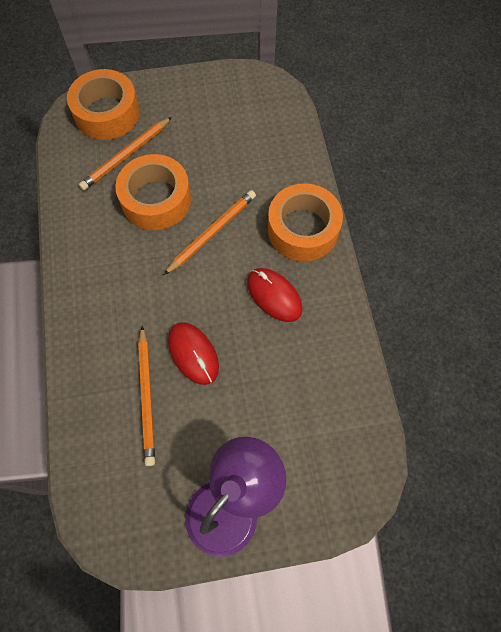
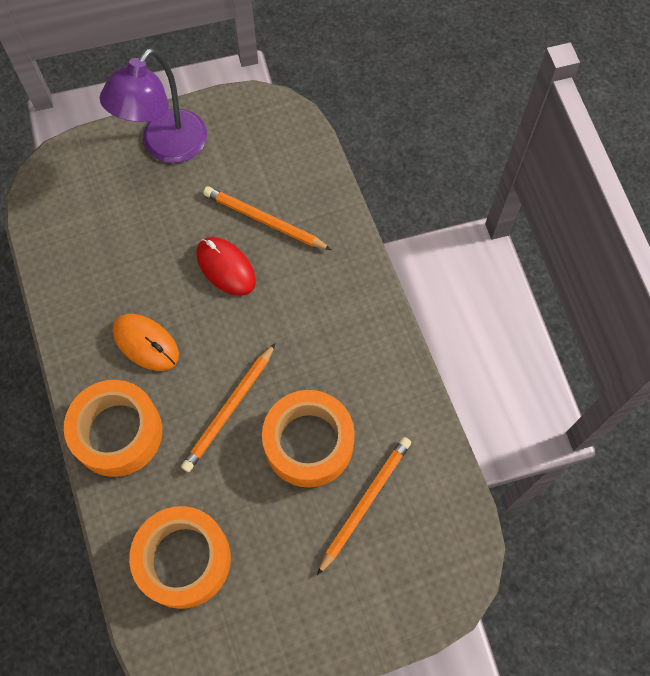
camera: 170 degrees right, 0 degrees up
(107, 113) = (413, 570): orange tape -> orange tape (183, 559)
(147, 396) = (265, 220): orange pencil -> orange pencil turned 45 degrees counterclockwise
(274, 296) = (146, 343): red mouse -> orange mouse

